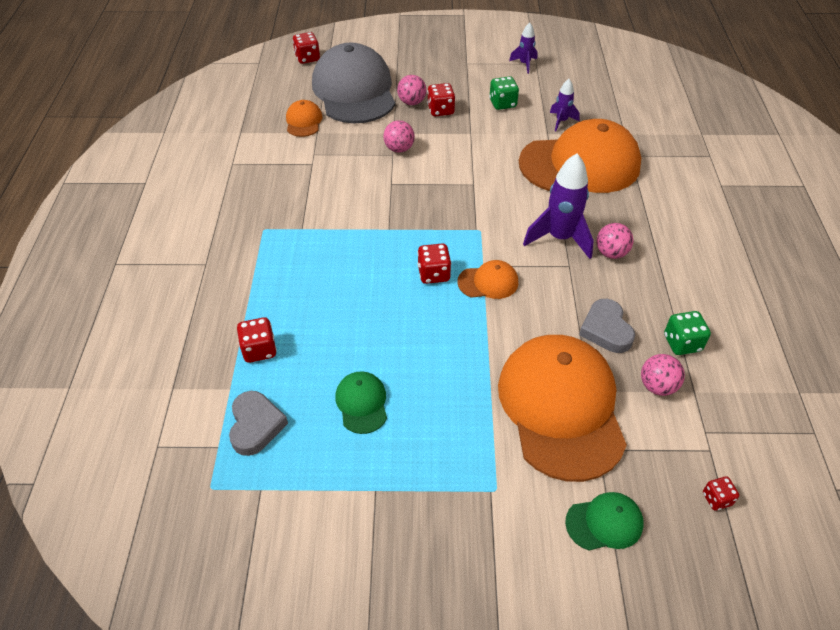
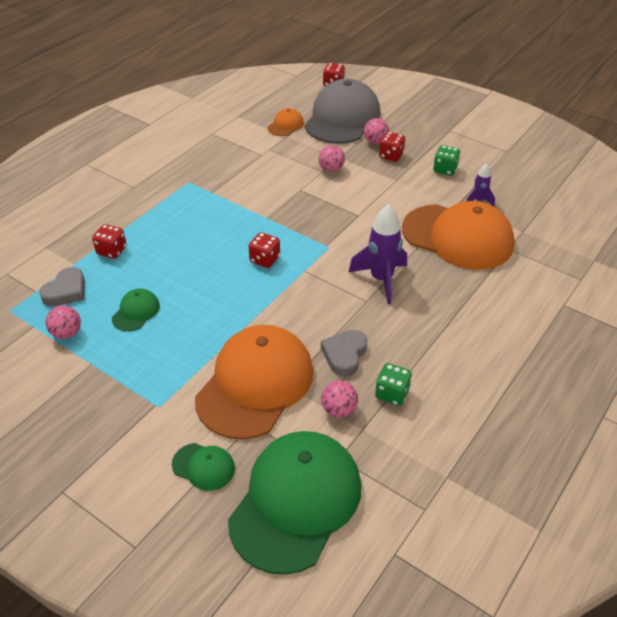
camera: 35 degrees right, 5 degrees down
(488, 282) = (296, 282): orange cap -> none
(524, 64) = (496, 148): purple rocket -> none
(611, 253) = (409, 308): pink ball -> pink ball (67, 333)
(716, 499) = (296, 502): red dice -> green cap

